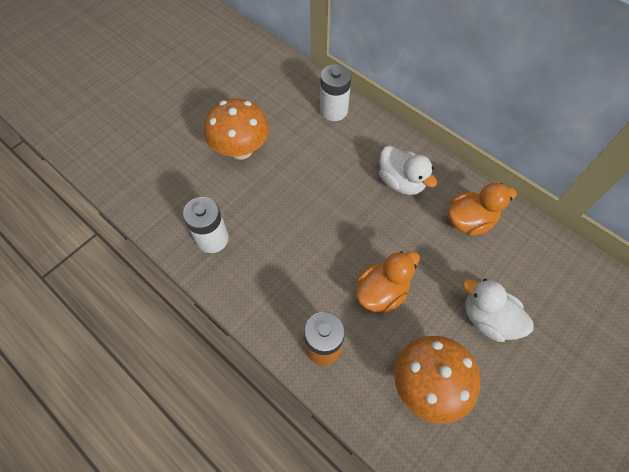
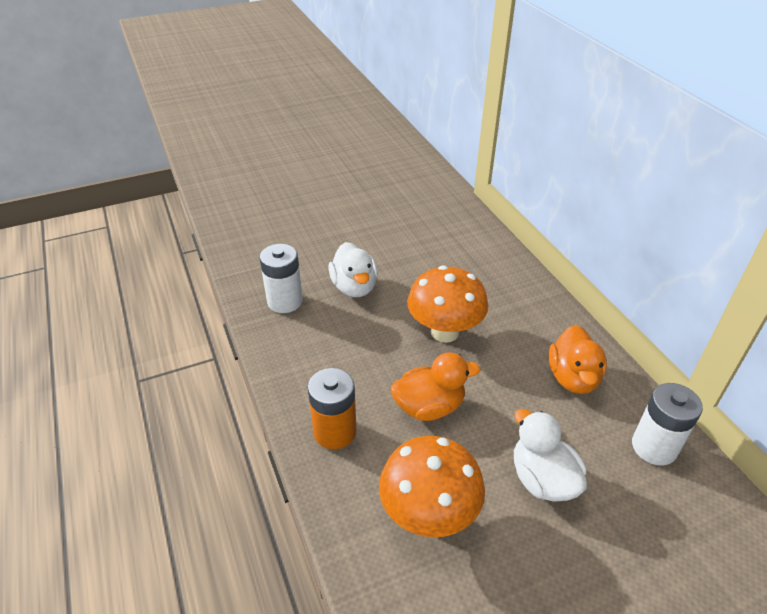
camera: 25 degrees right, 20 degrees down
(241, 150) = (359, 241): orange mushroom -> orange mushroom (444, 332)
(334, 110) = (473, 237): white battery -> white battery (654, 447)
(401, 182) = (511, 317): white duck -> white duck (354, 287)
(469, 221) = (573, 378): orange duck -> orange duck turned 90 degrees clockwise

